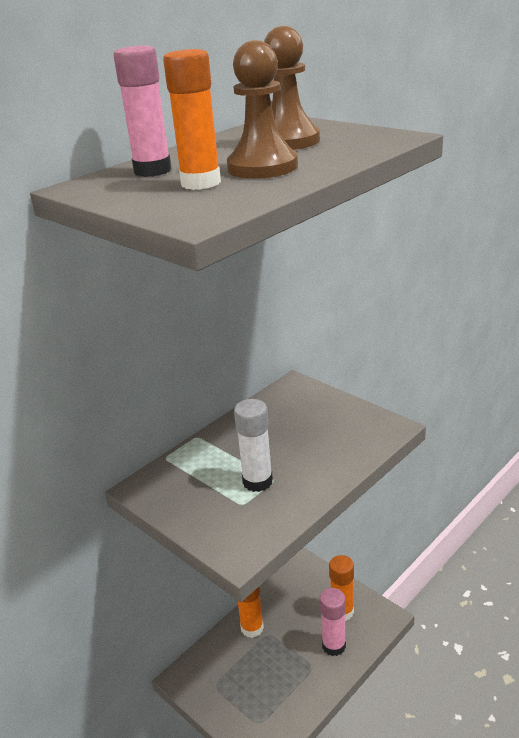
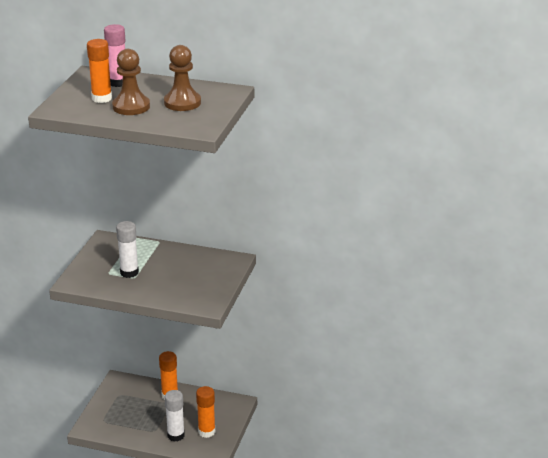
camera: 60 degrees right, 0 degrees up
(334, 645) = (176, 435): pink glue stick -> white glue stick

